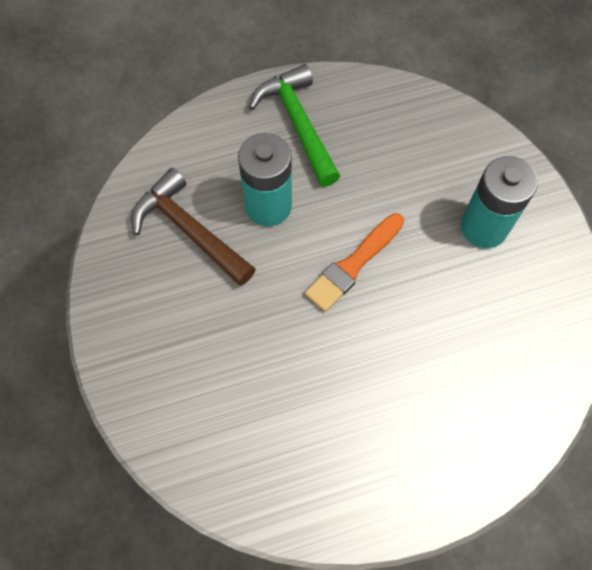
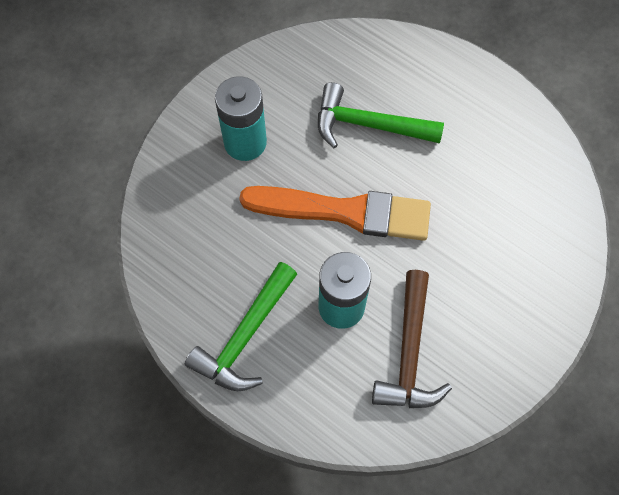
camera: 125 degrees left, 0 degrees up
(353, 264) = (344, 212): orange brush -> orange brush, size x1.59
(432, 347) = (368, 125): none -> green hammer

